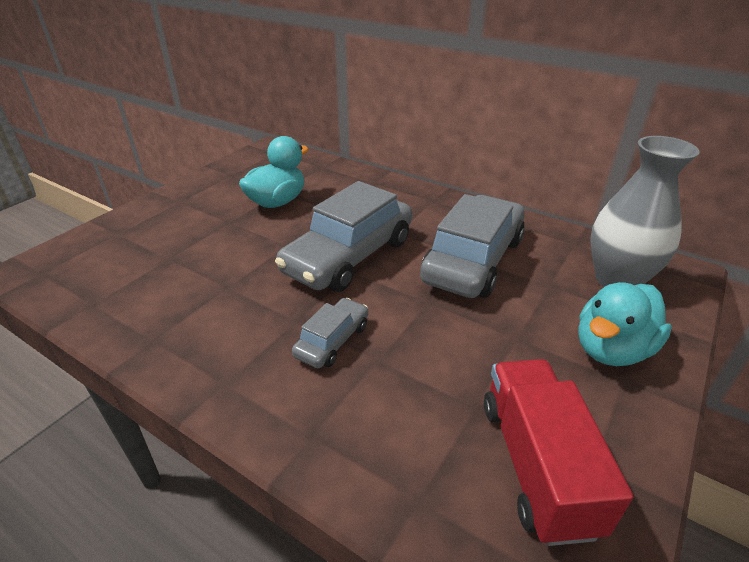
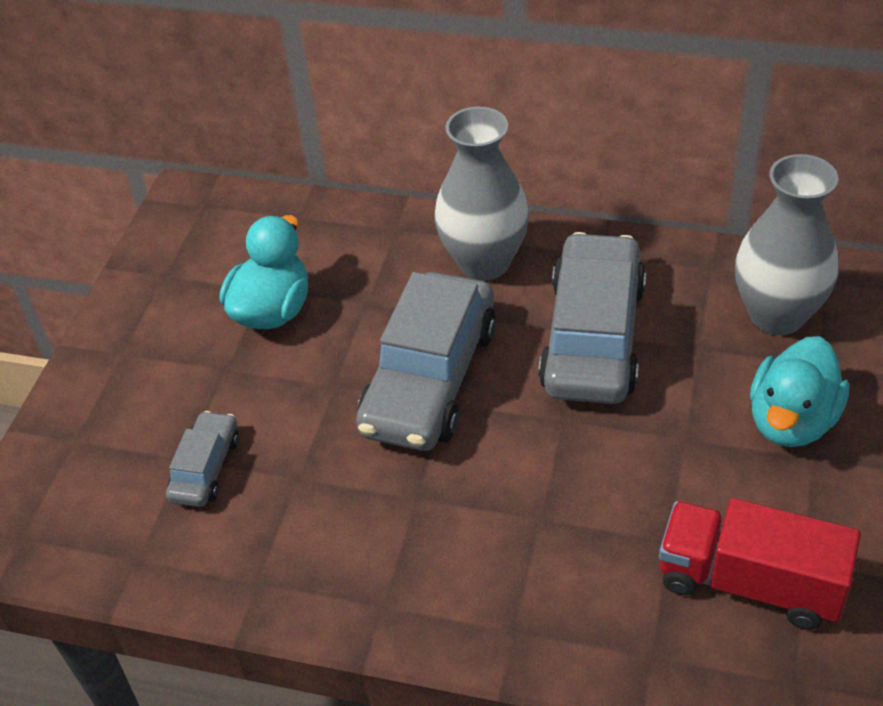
camera: 15 degrees left, 10 degrees up
(332, 340) = (476, 511): grey car -> grey car (206, 468)
(419, 208) = (484, 262): none -> grey vase
(536, 464) = (750, 583): red truck -> red truck turned 45 degrees counterclockwise

